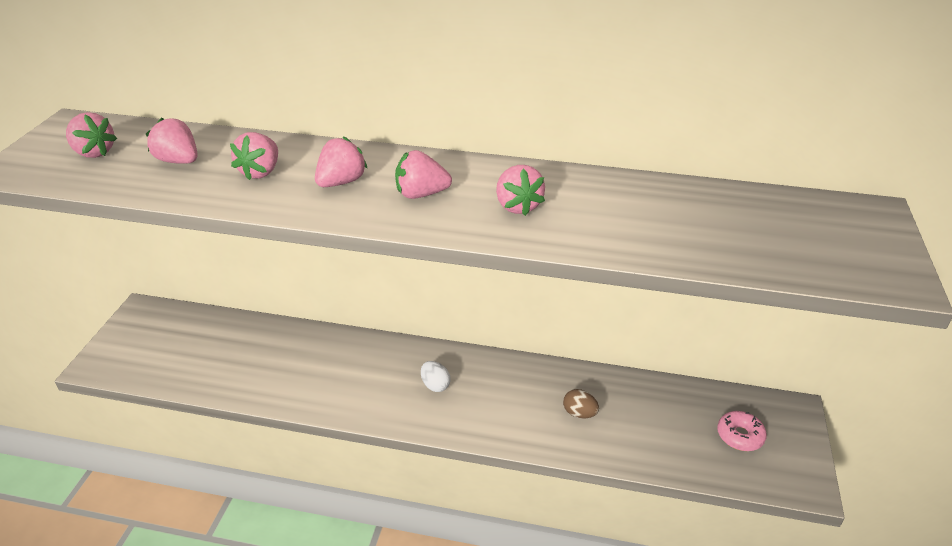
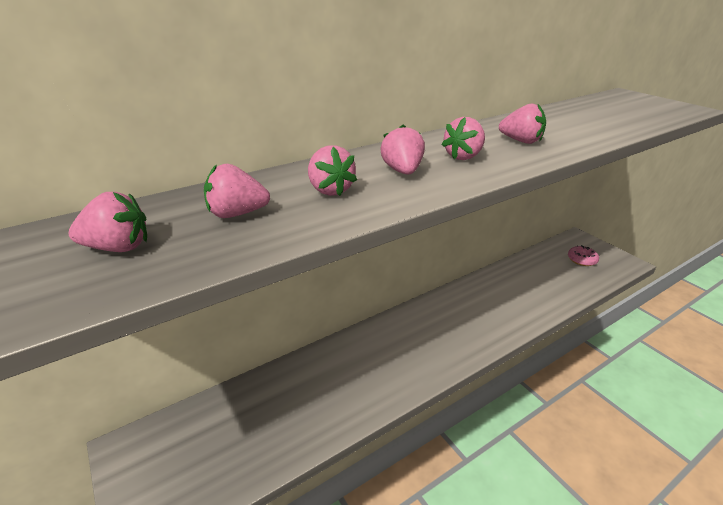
camera: 45 degrees left, 5 degrees down
(435, 385) = (434, 332): white egg -> none
(579, 413) = (517, 294): brown egg -> none

